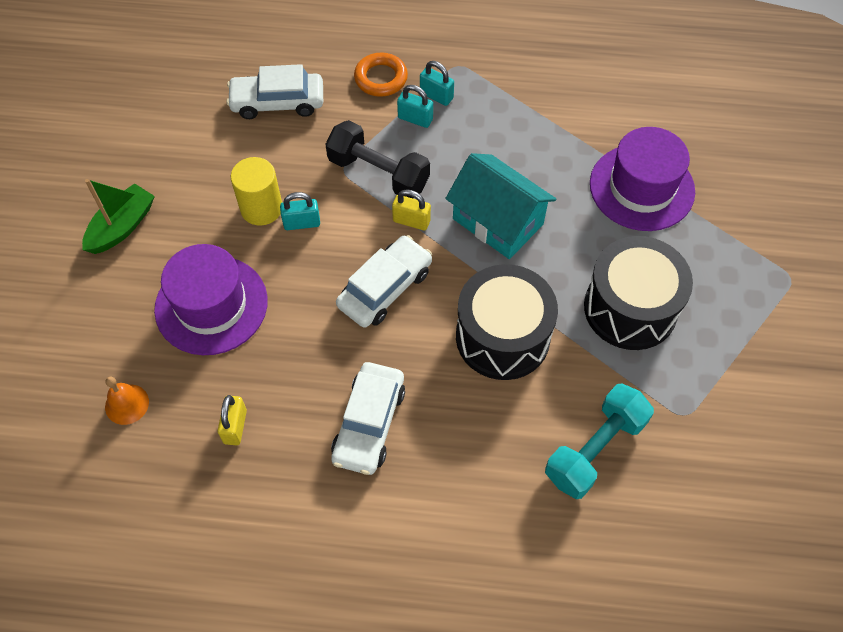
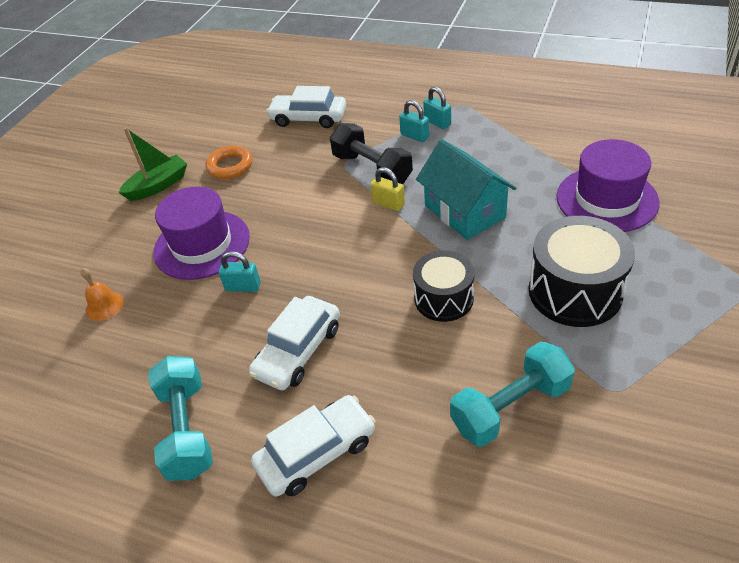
camera: 20 degrees right, 15 degrees down
(235, 426) = (182, 335): yellow padlock -> none
(261, 208) = (268, 184): yellow cylinder -> none
(283, 534) = (187, 429): none -> turquoise dumbbell
(302, 223) = (297, 196): turquoise padlock -> turquoise padlock (243, 287)
(381, 78) = (395, 109): orange ring -> orange ring (230, 166)
(385, 288) = (349, 249): white car -> white car (316, 452)
(502, 337) = (444, 298): black drum -> black drum, size x0.65

